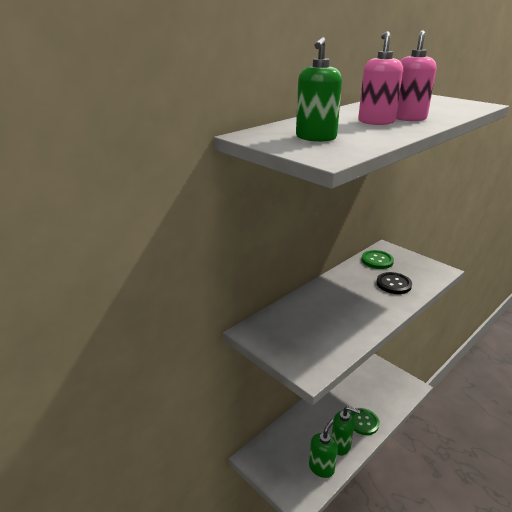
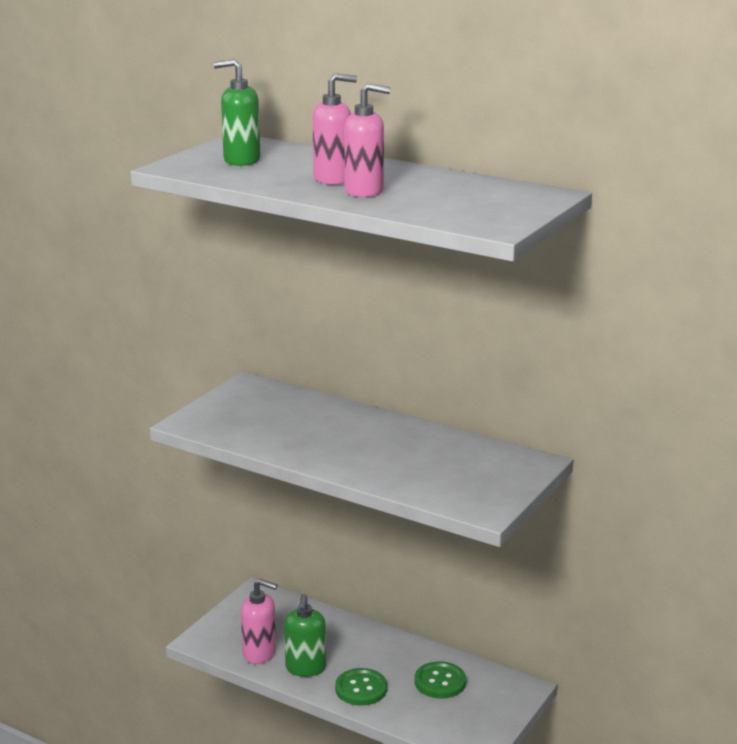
camera: 75 degrees right, 5 degrees down
(321, 468) = (260, 653): green soap dispenser -> pink soap dispenser
(377, 260) = (483, 455): green button -> green button (440, 682)
(393, 284) = (412, 469): black button -> none

